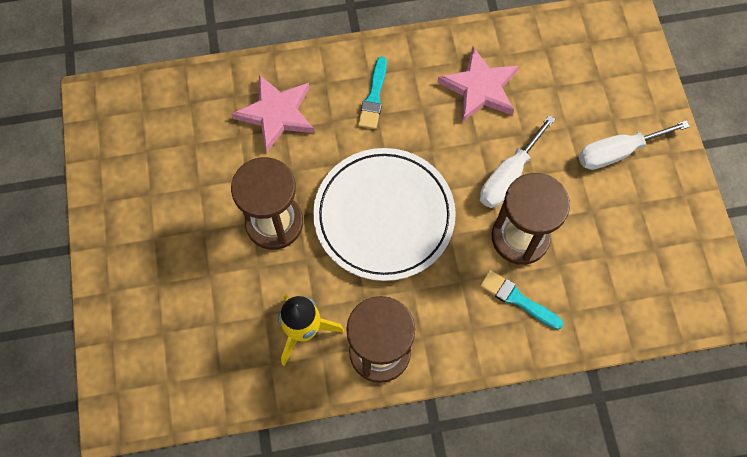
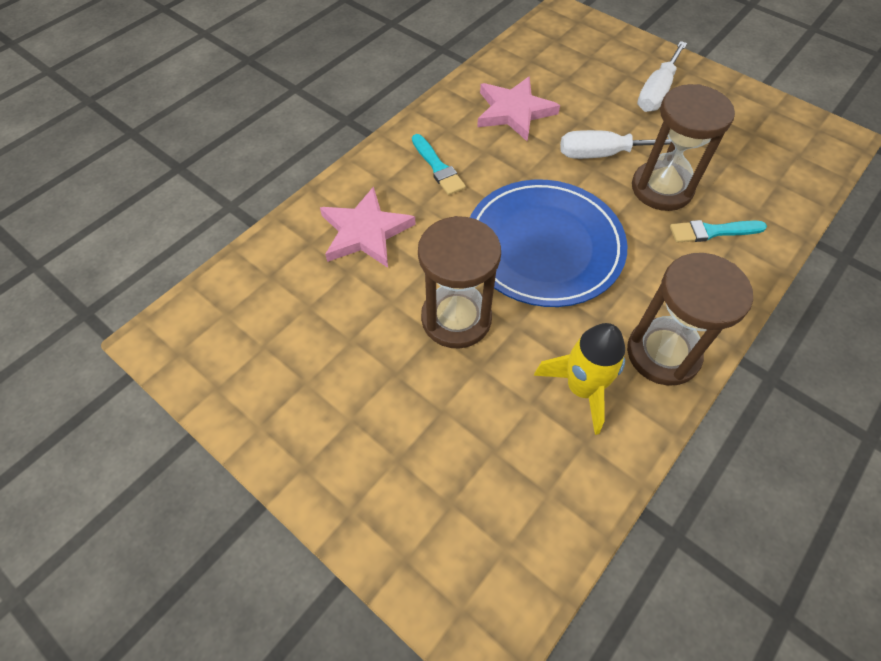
camera: 40 degrees left, 10 degrees down
(384, 216) = (544, 246): white plate -> blue plate
(508, 176) = (603, 154): white screwdriver -> white screwdriver turned 90 degrees clockwise

